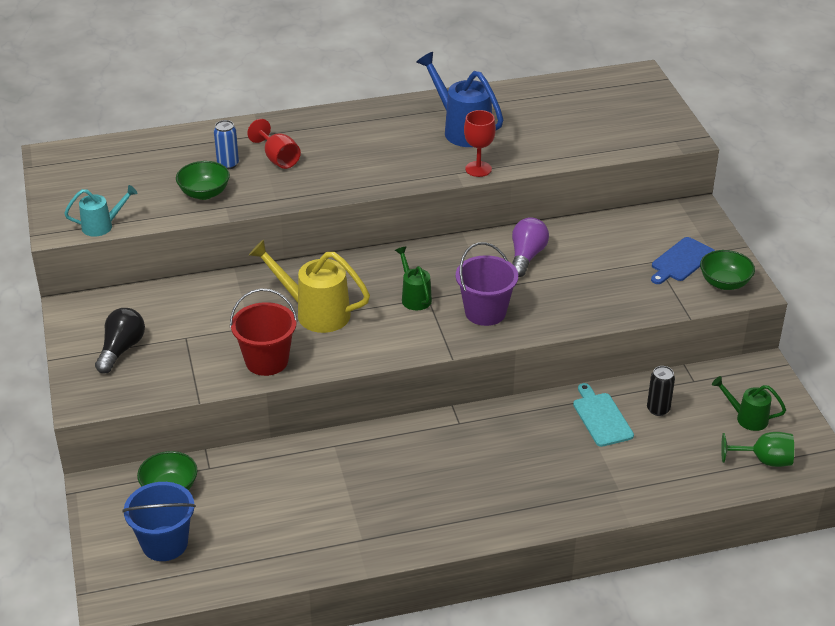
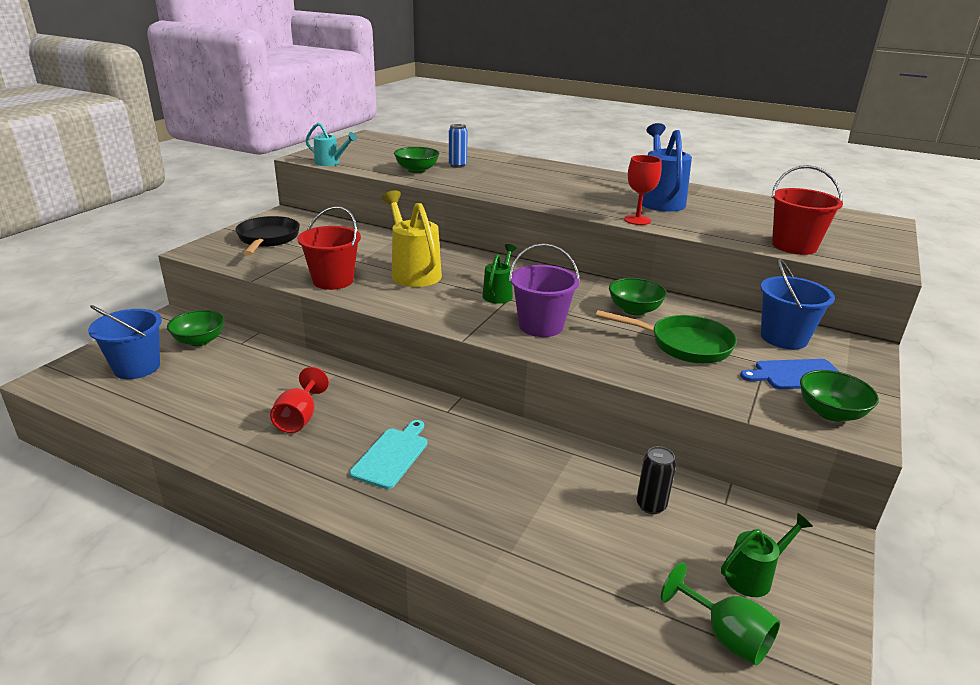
camera: 40 degrees right, 10 degrees down
(121, 349) = (267, 239): black light bulb -> black pan
(278, 159) = (494, 172): red goblet -> red goblet (299, 418)
(526, 256) = (634, 310): purple light bulb -> green bowl
(593, 273) = (684, 344): none -> green pan
(601, 417) = (580, 478): turquoise cutting board -> turquoise cutting board (392, 456)
(612, 144) = (794, 246): none -> red bucket
(644, 228) = (783, 338): none -> blue bucket
(747, 418) = (753, 576): green watering can -> green watering can turned 90 degrees clockwise

